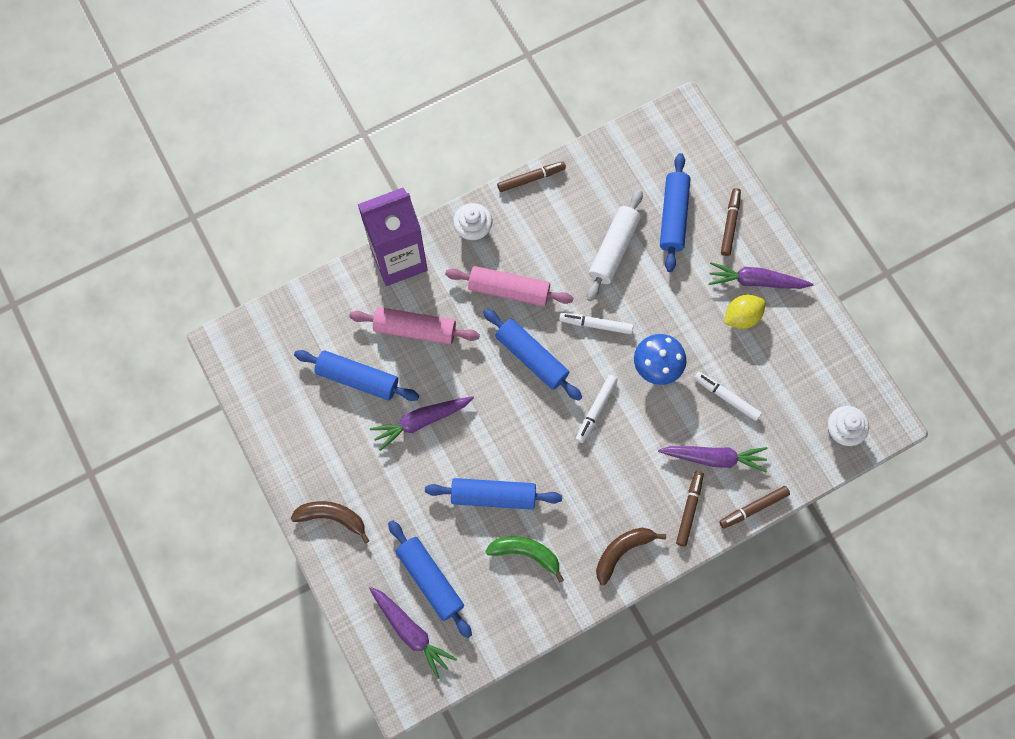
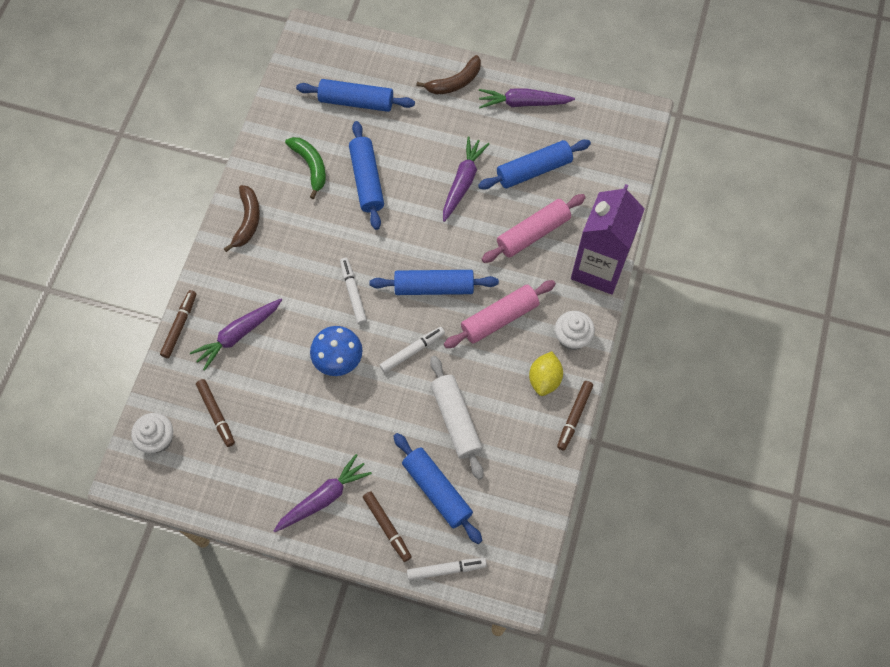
camera: 135 degrees right, 5 degrees down
(411, 631) = (338, 66): purple carrot -> purple carrot (523, 103)
(493, 496) = (367, 180): blue rolling pin -> blue rolling pin turned 60 degrees counterclockwise
(526, 553) = (310, 166): green banana -> green banana turned 90 degrees counterclockwise
(689, 509) = (225, 286): brown marker -> brown marker (216, 414)
(726, 397) = (267, 386): white marker -> white marker (446, 569)
(741, 317) = (309, 457): yellow lemon -> yellow lemon (544, 379)

